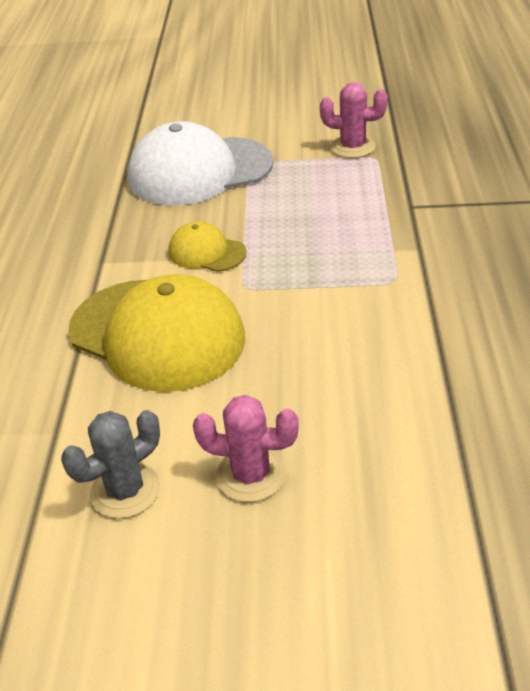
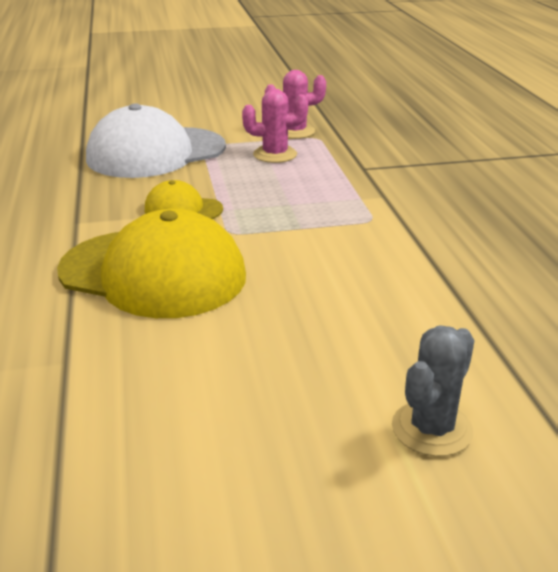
camera: 15 degrees left, 10 degrees down
(125, 491) = (160, 405): grey cactus -> grey cactus (432, 429)
(250, 475) = (291, 378): pink cactus -> pink cactus (275, 155)

